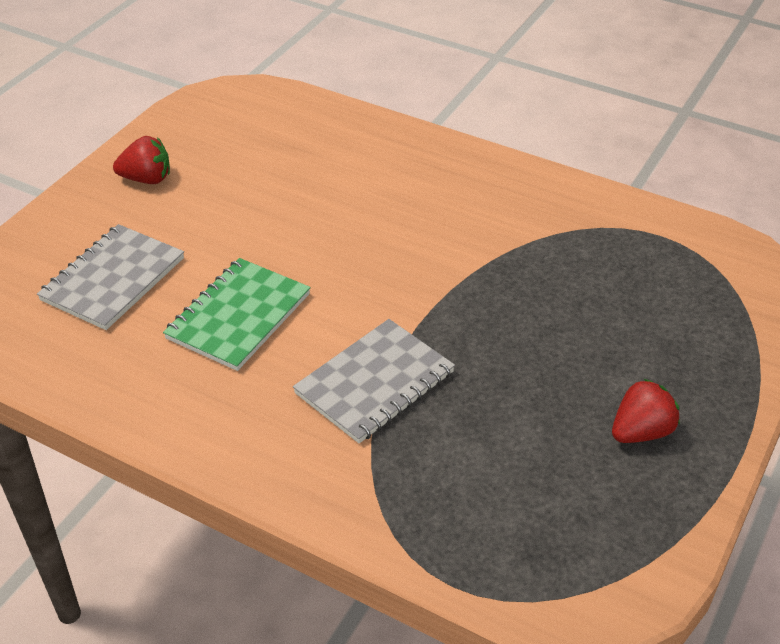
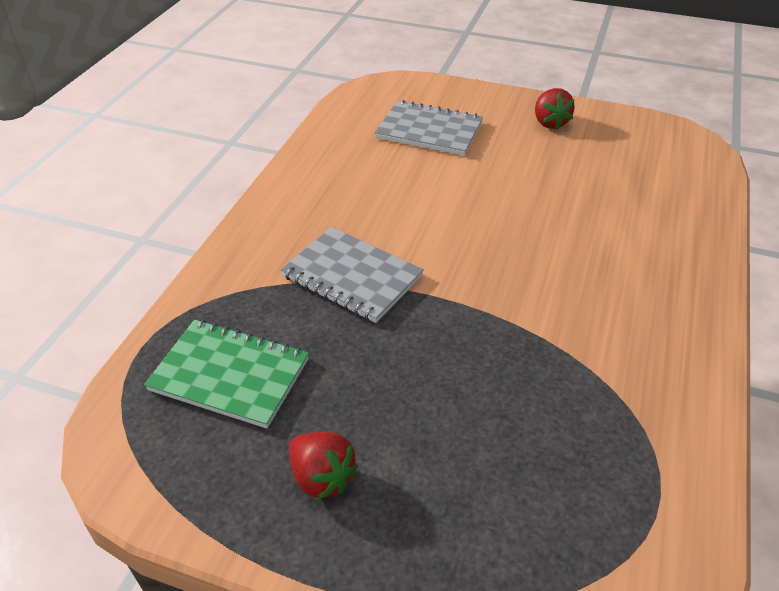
camera: 80 degrees right, 0 degrees up
(238, 316) = (409, 193): green notebook -> green notebook (230, 375)

